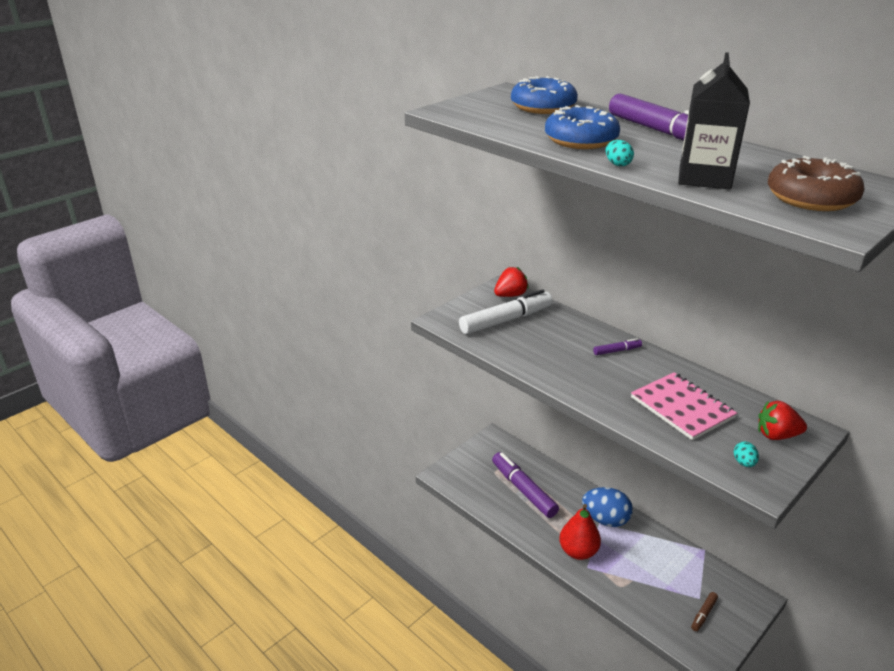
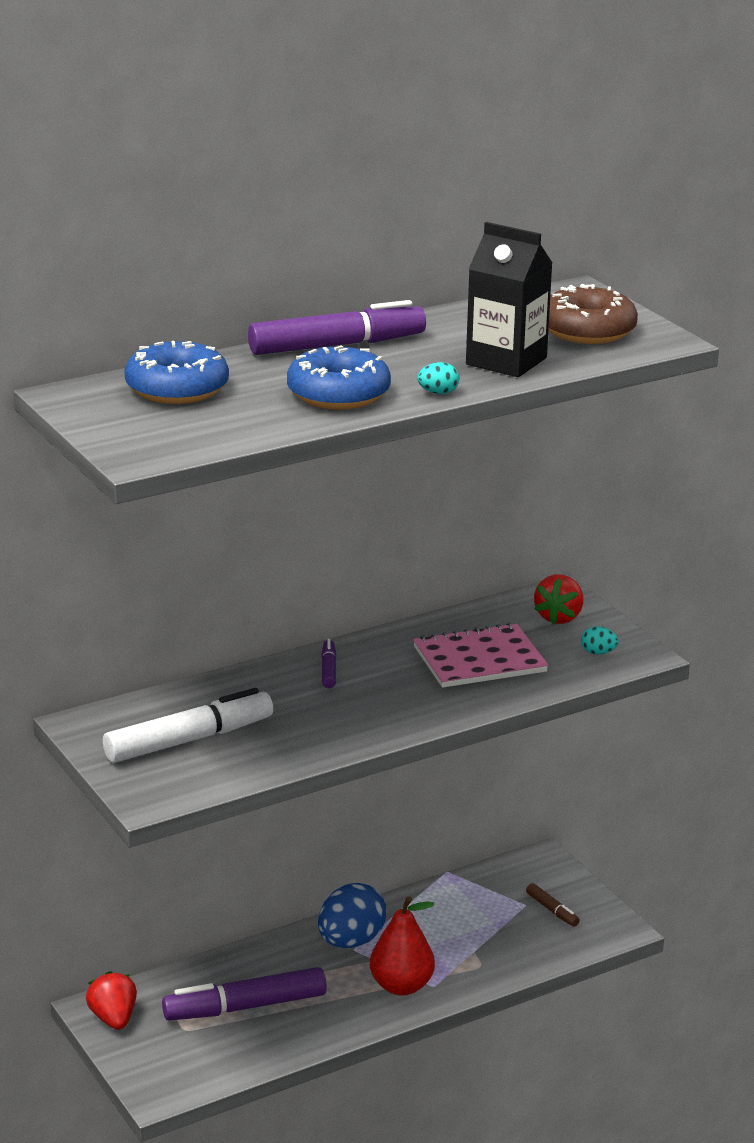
camera: 75 degrees left, 5 degrees down
(505, 320) = (188, 740): white marker -> white marker turned 75 degrees clockwise
(510, 295) = (113, 720): red strawberry -> red strawberry (113, 1018)

